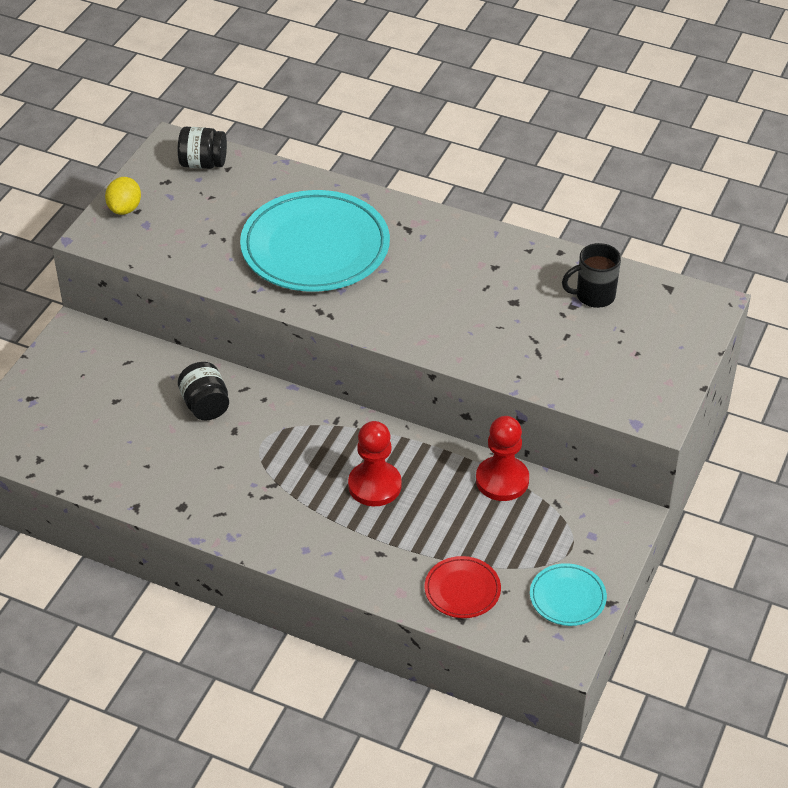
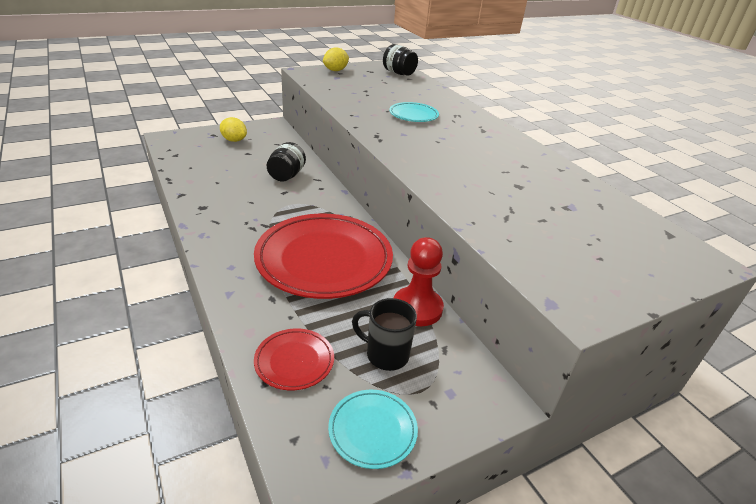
camera: 35 degrees right, 10 degrees down
(69, 390) = (234, 140): none -> yellow lemon
(315, 248) = (413, 115): turquoise plate -> turquoise plate, size x0.46
(374, 485) = (324, 260): red pawn -> red plate
(593, 296) = (591, 210): black mug -> black mug (385, 354)

